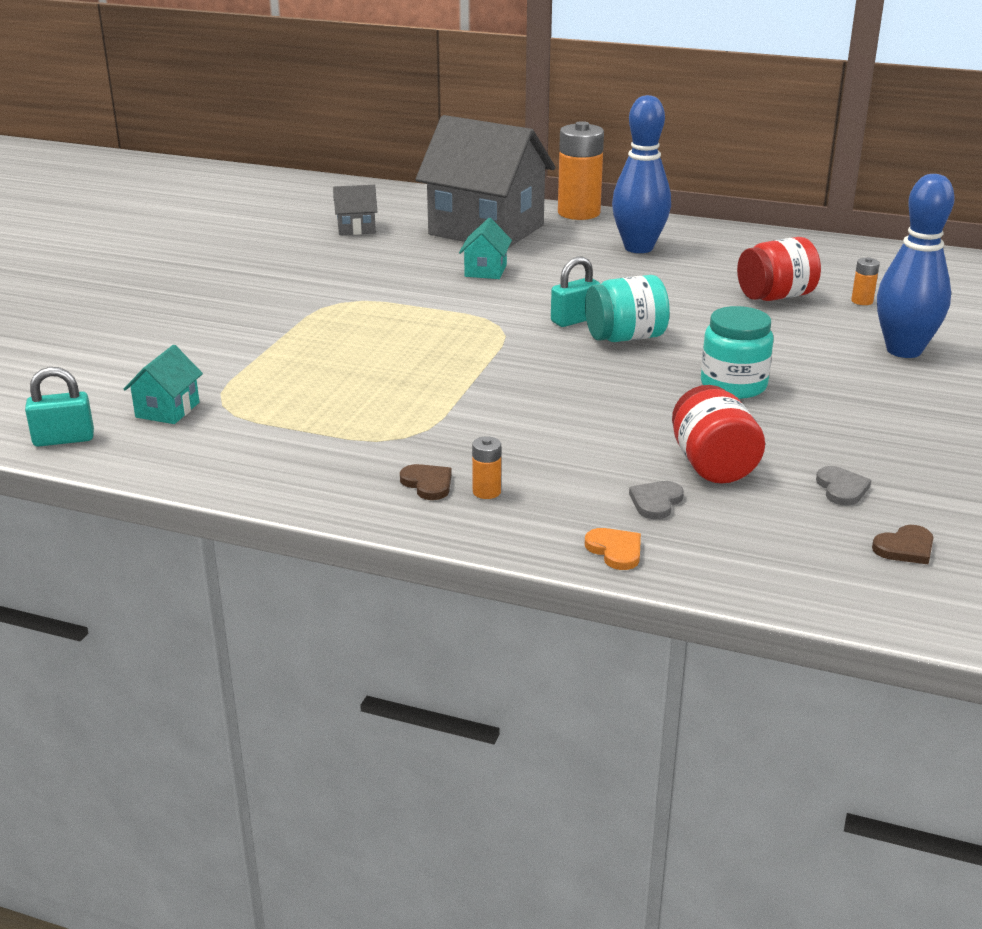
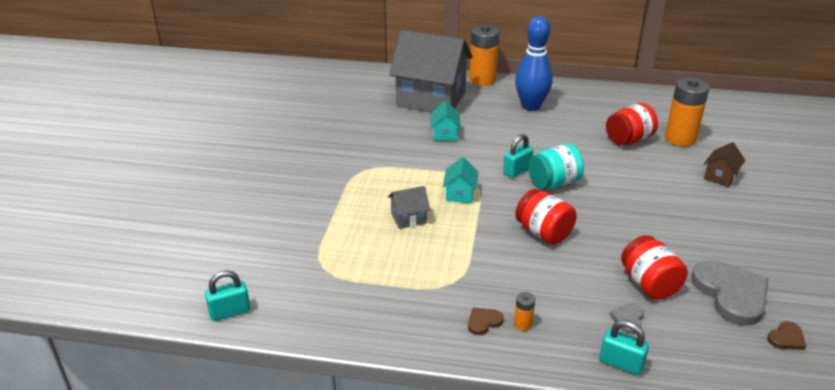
camera: 10 degrees left, 5 degrees up
(167, 410) = (289, 277): turquoise house -> turquoise house (460, 194)
(356, 228) = (348, 105): grey house -> grey house (408, 218)
(428, 484) = (483, 322): brown heart -> brown heart turned 75 degrees counterclockwise
(577, 393) = (543, 233): none -> red jar
(615, 550) = (621, 363): orange heart -> turquoise padlock
(733, 385) = (634, 216): turquoise jar -> none
(841, 488) = (731, 294): grey heart -> grey heart, size x2.25
(862, 301) = (680, 139): orange battery -> orange battery, size x2.34
(904, 350) = (720, 177): blue bowling pin -> brown house

